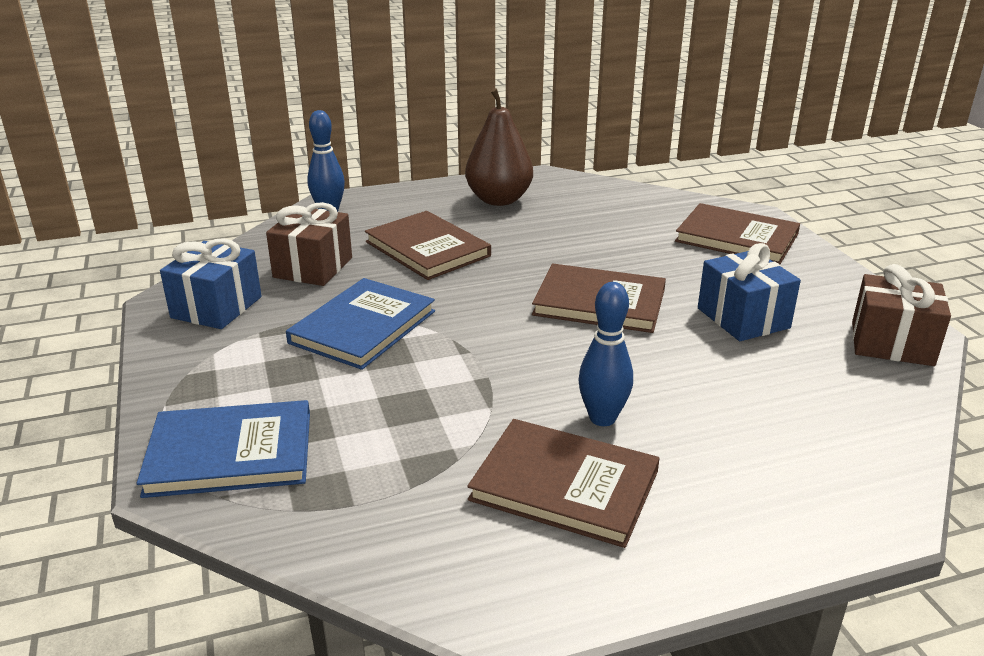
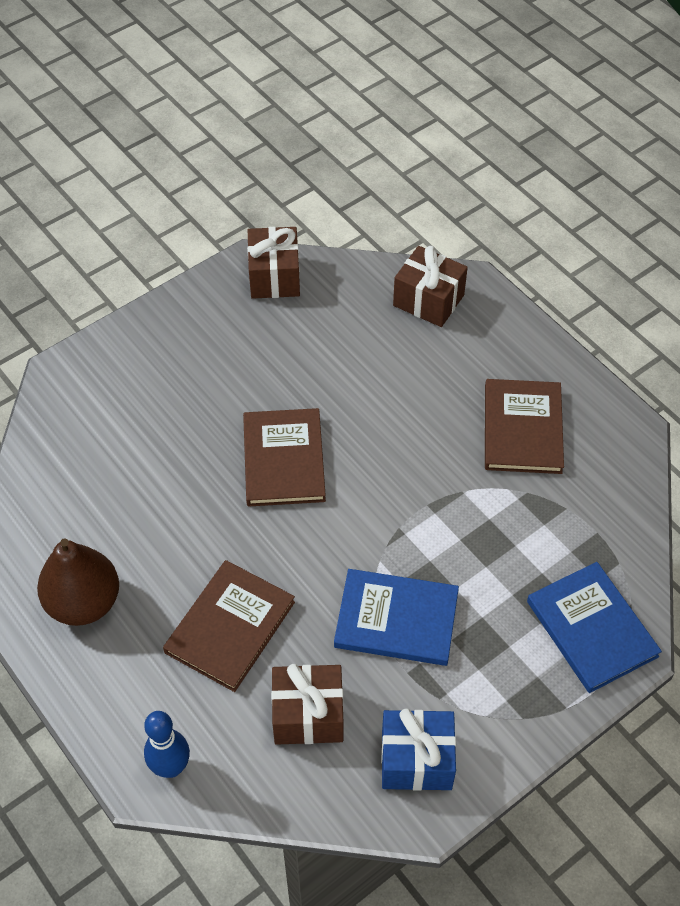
camera: 110 degrees left, 25 degrees up
(602, 418) = (444, 424): blue bowling pin -> none
(736, 238) = (118, 381): brown book -> none
(743, 318) = (271, 363): blue gift -> none
(842, 460) = (428, 300): none -> brown gift

